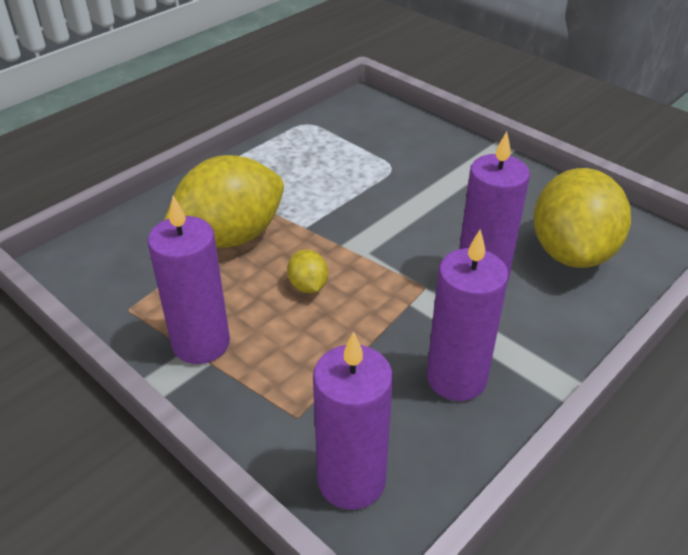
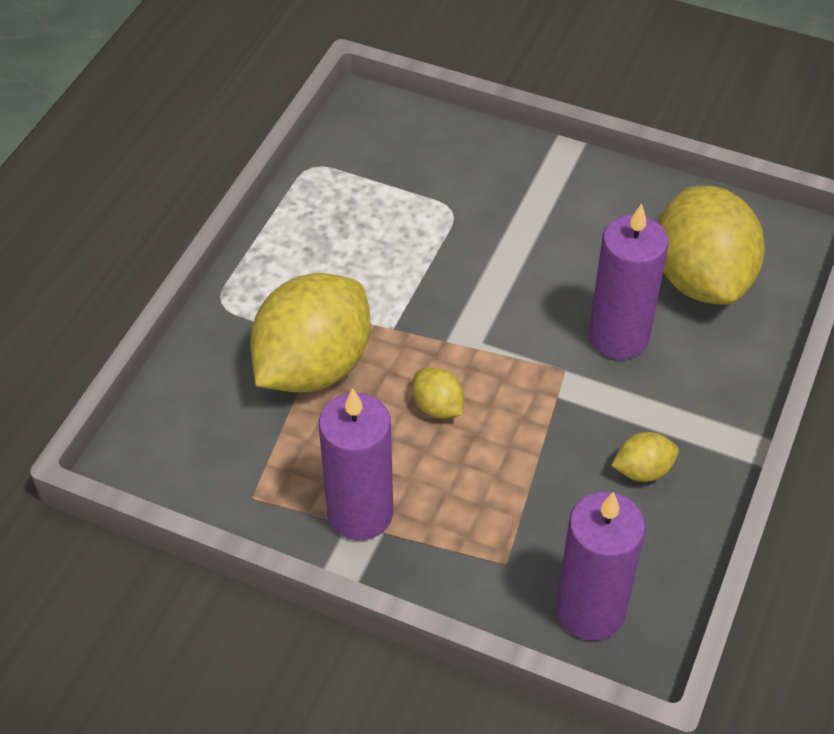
camera: 20 degrees left, 10 degrees up
(456, 378) = (642, 470): purple candle -> yellow lemon

